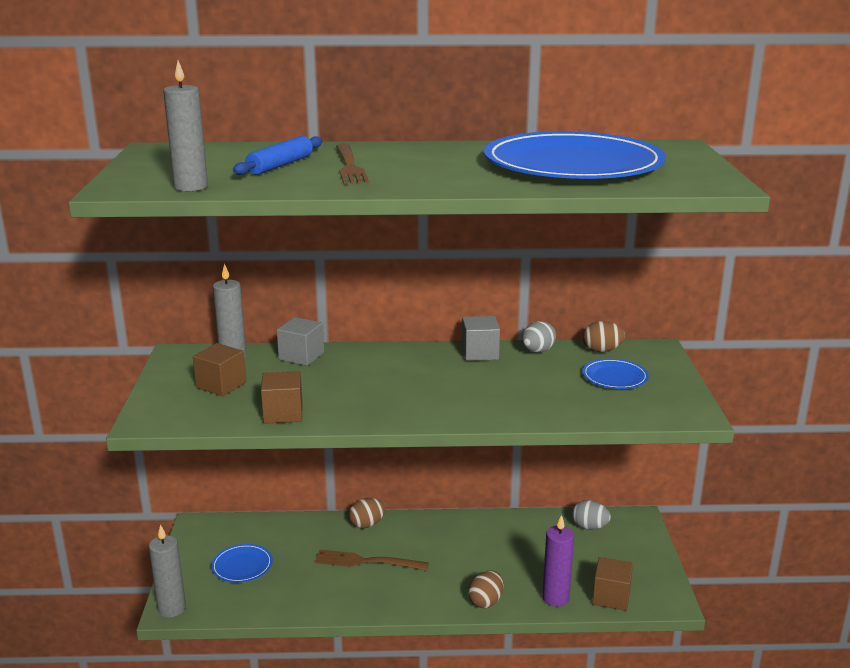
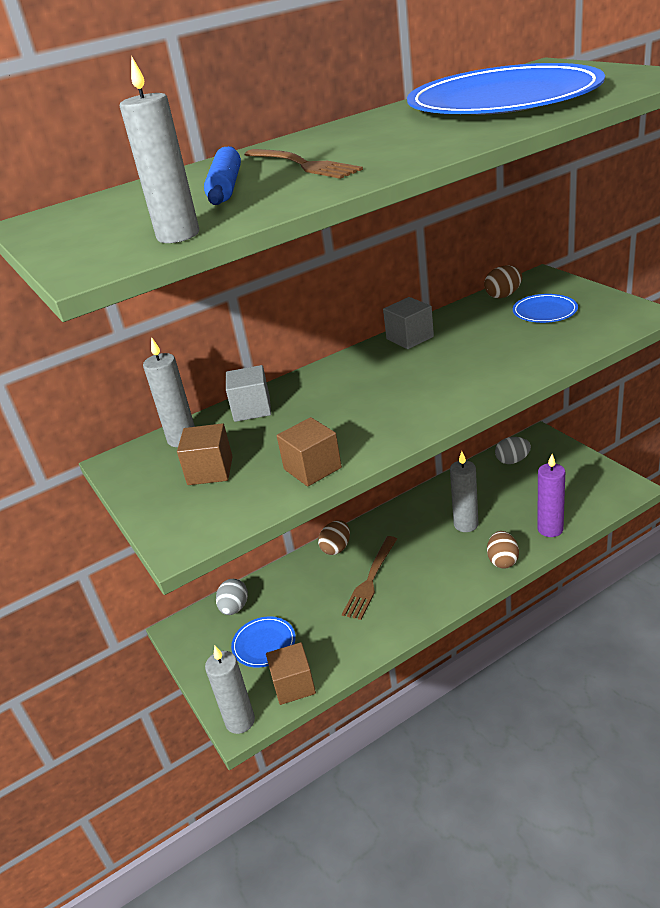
camera: 25 degrees left, 10 degrees up
(365, 562) = (370, 580): brown fork -> brown fork turned 45 degrees counterclockwise
(488, 558) = (466, 524): none -> grey candle
(537, 351) = (454, 317): grey egg -> grey egg (234, 608)
(611, 597) = (587, 506): brown cube -> brown cube (294, 685)

